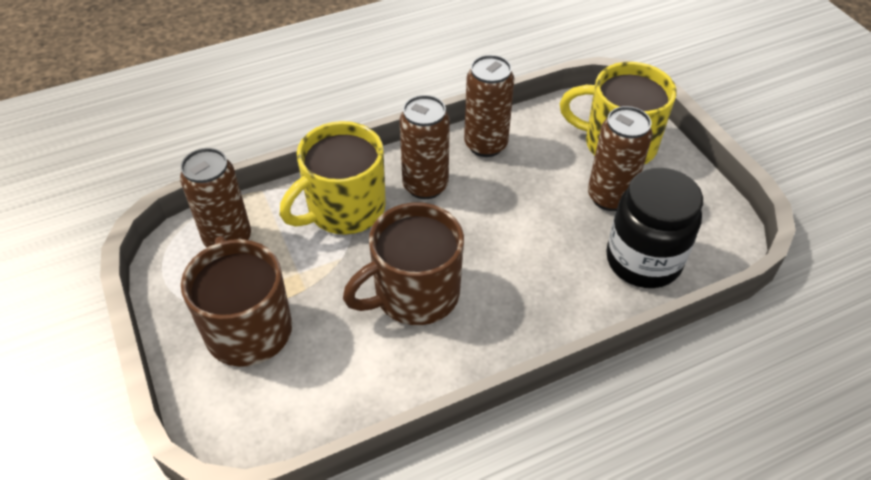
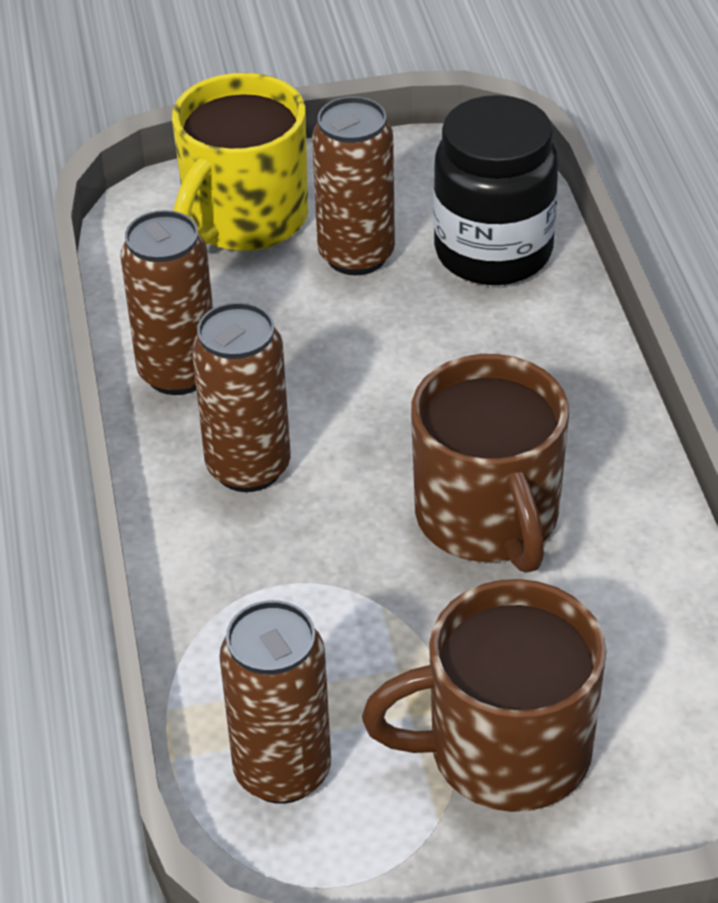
camera: 75 degrees left, 5 degrees down
(344, 209) = (265, 586): yellow mug -> none

